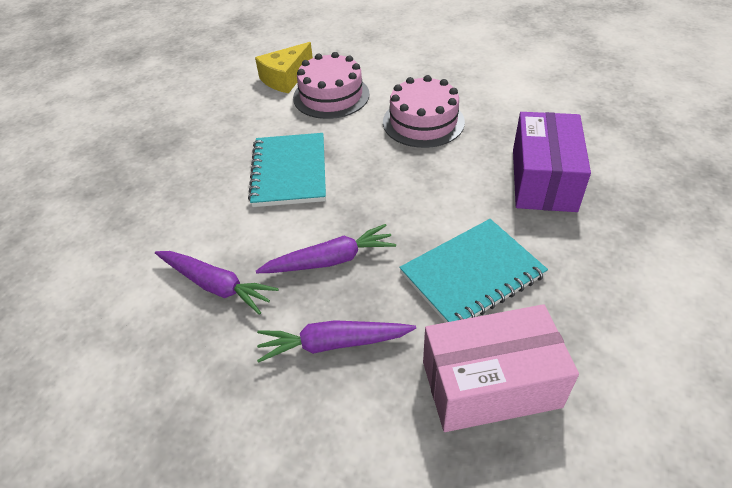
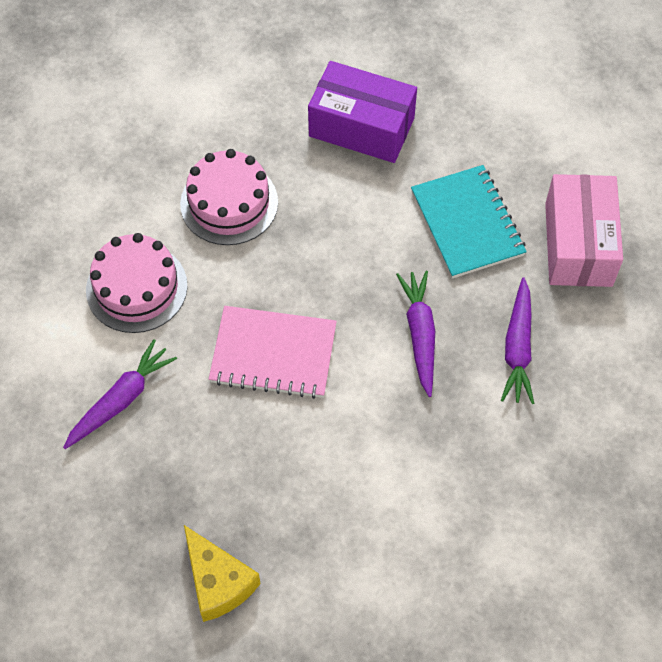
camera: 80 degrees left, 15 degrees up
(216, 285) = (427, 440): purple carrot -> purple carrot (121, 400)
(286, 78) = (71, 335): yellow cheese -> yellow cheese (218, 582)
(289, 172) = (273, 354): turquoise notebook -> pink notebook

